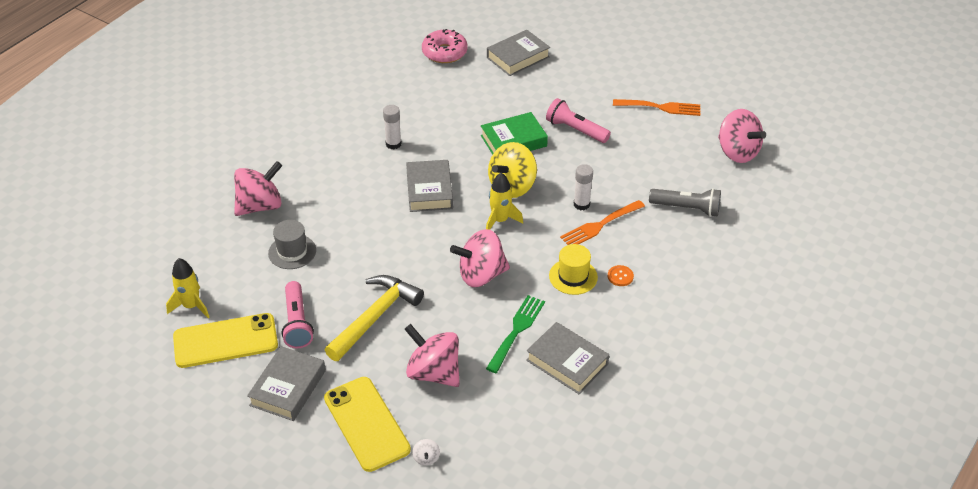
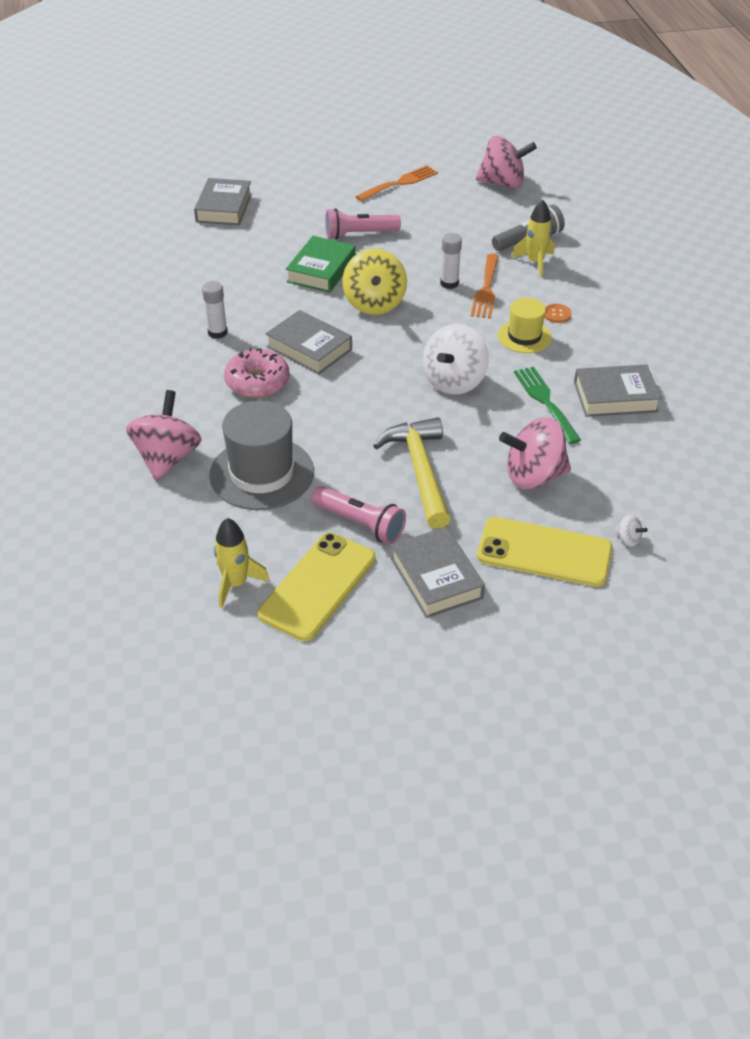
camera: 45 degrees left, 0 degrees up
(292, 252) = (262, 473): grey hat -> grey hat, size x1.70
(444, 52) = (149, 238): pink donut -> pink donut (257, 382)
(481, 275) = (454, 381): pink spinning top -> white spinning top
(500, 220) = (405, 333): yellow rocket -> yellow rocket (535, 262)

